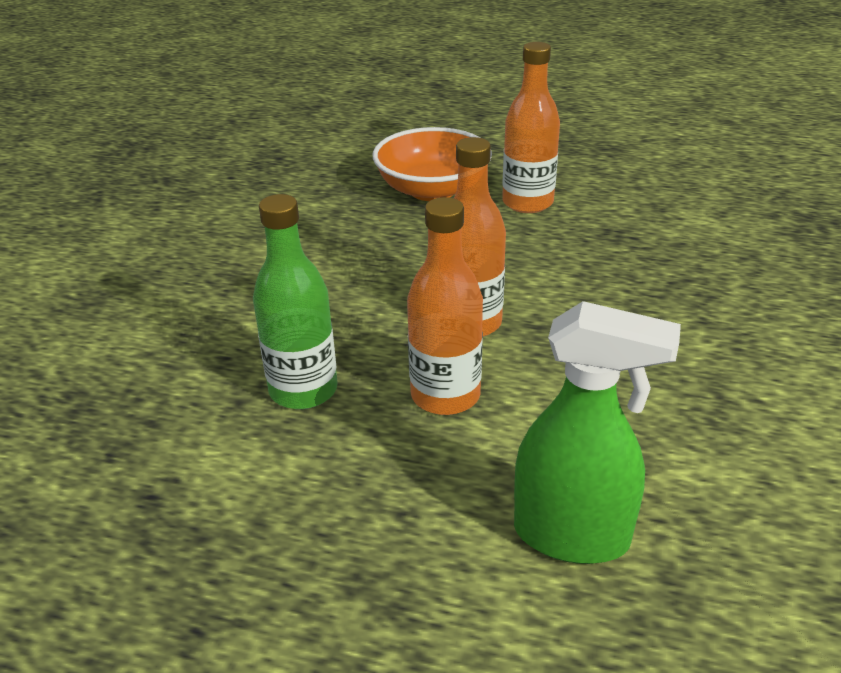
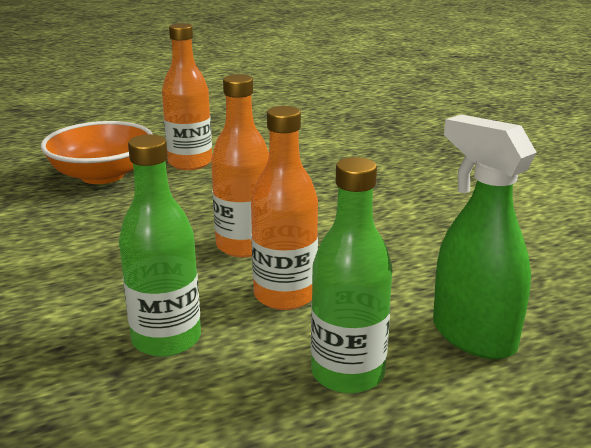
camera: 40 degrees left, 10 degrees down
(405, 505) = (347, 373): none -> green bottle
(572, 536) = (472, 336): green spray bottle -> green spray bottle turned 105 degrees counterclockwise

